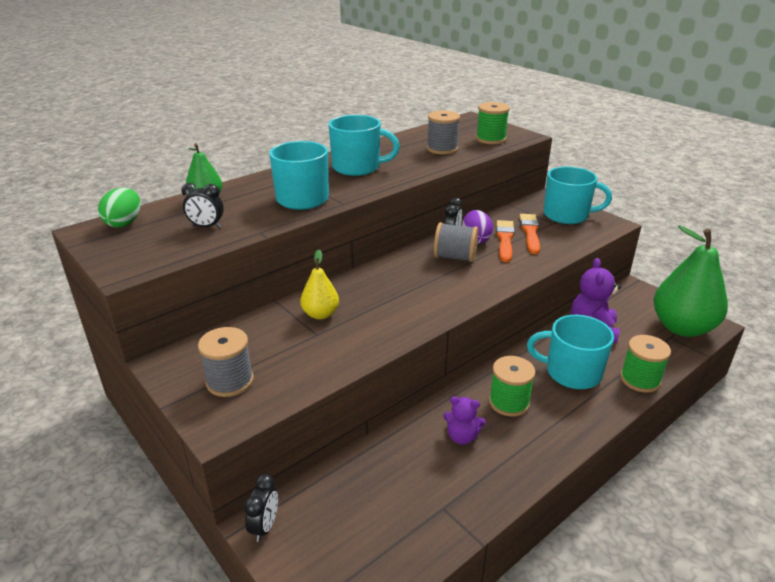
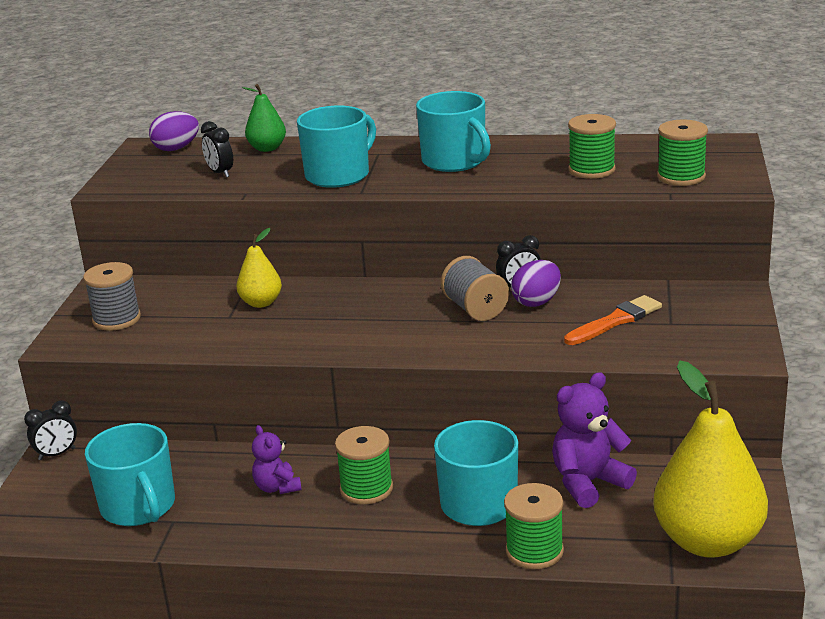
camera: 50 degrees right, 5 degrees down
(124, 223) = (176, 148): green egg -> purple egg
(442, 149) = (591, 170): grey spool -> green spool
(505, 239) = (568, 316): orange brush -> none
(567, 215) = (710, 322): turquoise mug -> turquoise mug (139, 507)
(682, 327) = (708, 541): green pear -> yellow pear

